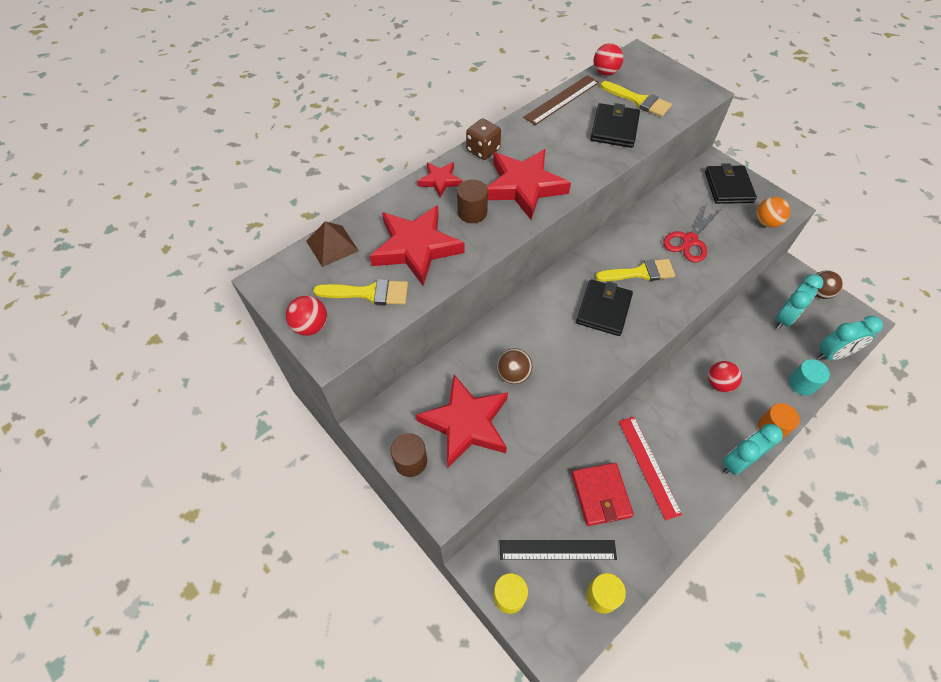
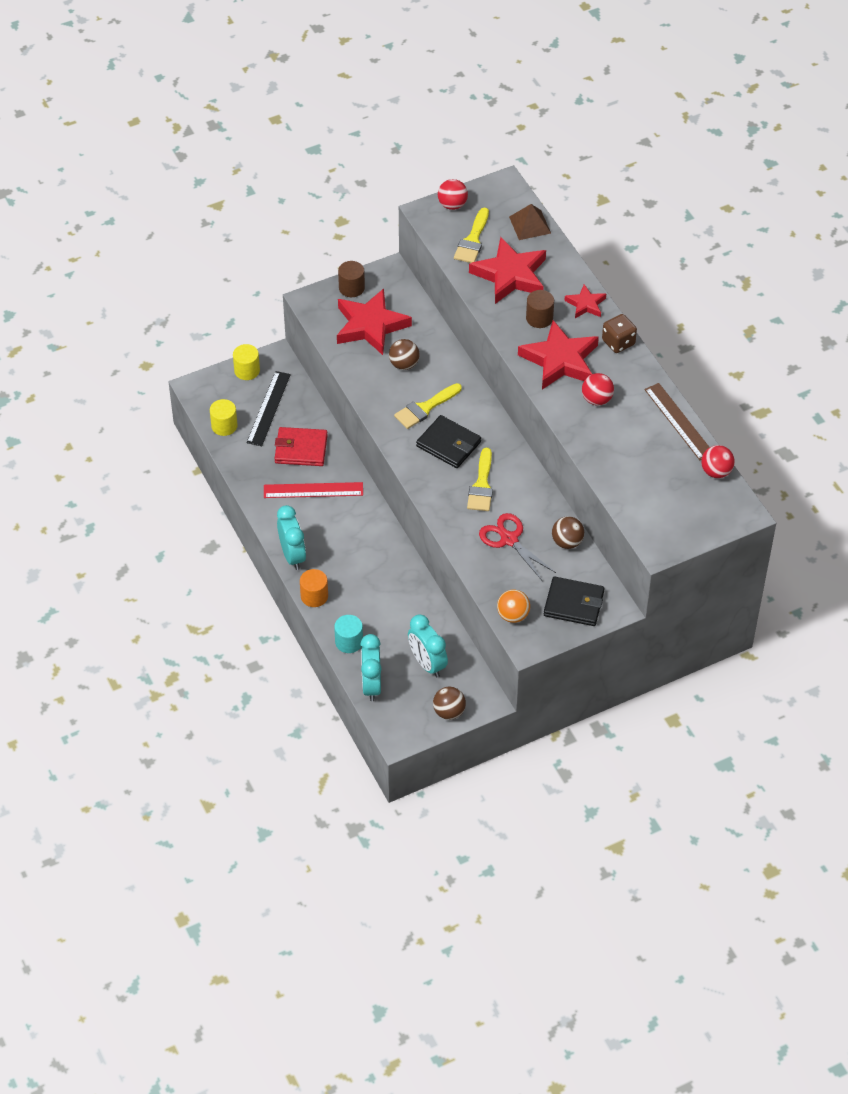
camera: 105 degrees right, 5 degrees down
(614, 128) = (621, 450): black wallet -> none
(639, 101) = (659, 485): yellow brush -> yellow brush (425, 408)
(669, 202) = (567, 542): none -> brown ball
(719, 384) = (372, 574): red ball -> red ball (596, 399)

